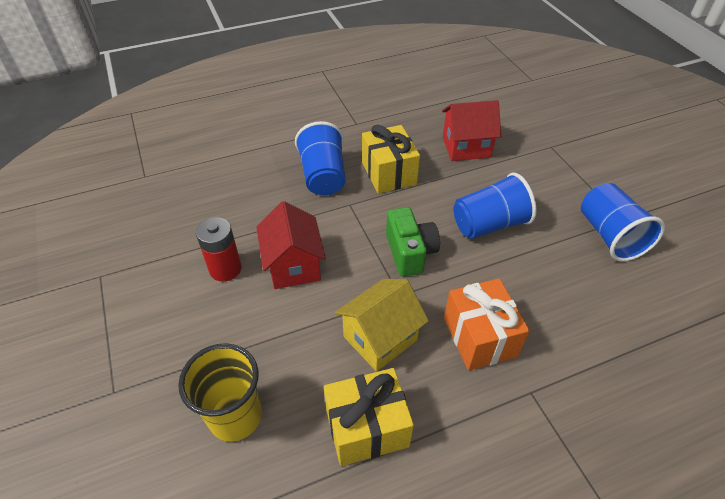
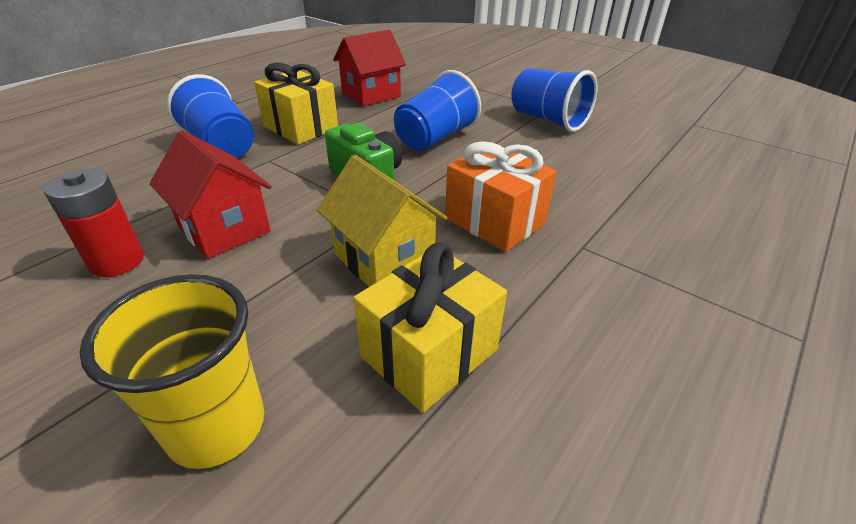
camera: 30 degrees left, 10 degrees down
(380, 338) = (384, 259): yellow house -> yellow house turned 60 degrees counterclockwise

